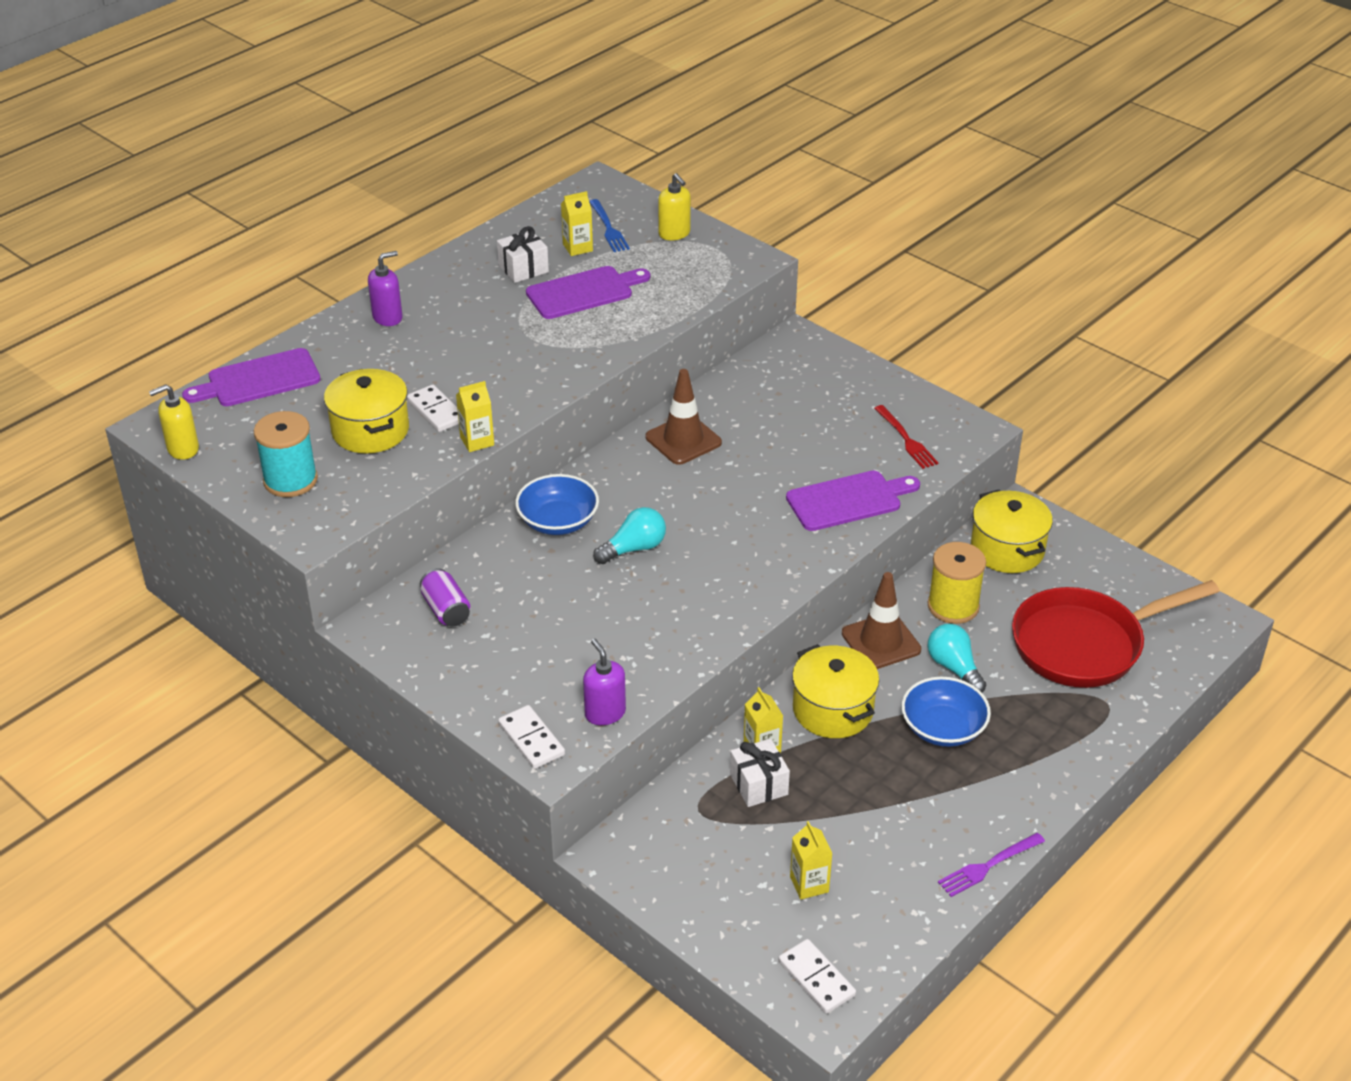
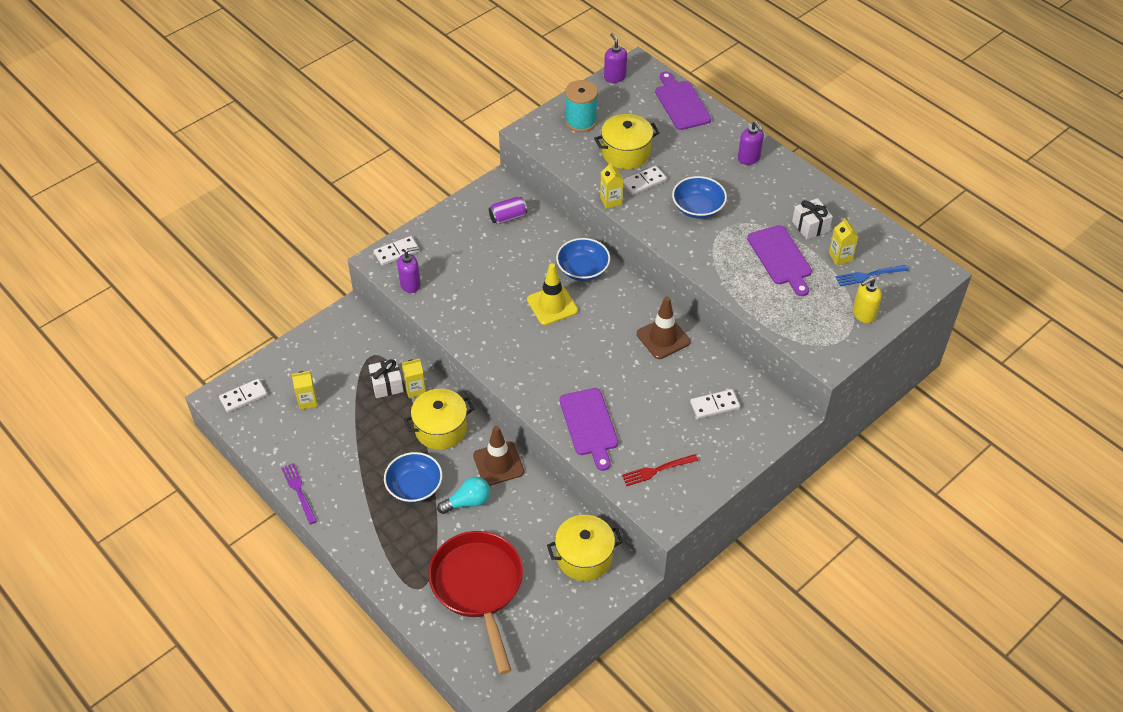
camera: 95 degrees right, 10 degrees up
(182, 449) = (614, 77): yellow soap dispenser -> purple soap dispenser
(490, 360) = (698, 208): none -> blue bowl
(634, 548) = (552, 305): turquoise light bulb -> yellow traffic cone
(791, 394) = (714, 405): none -> white domino
(953, 606) = (527, 512): yellow spool -> none

